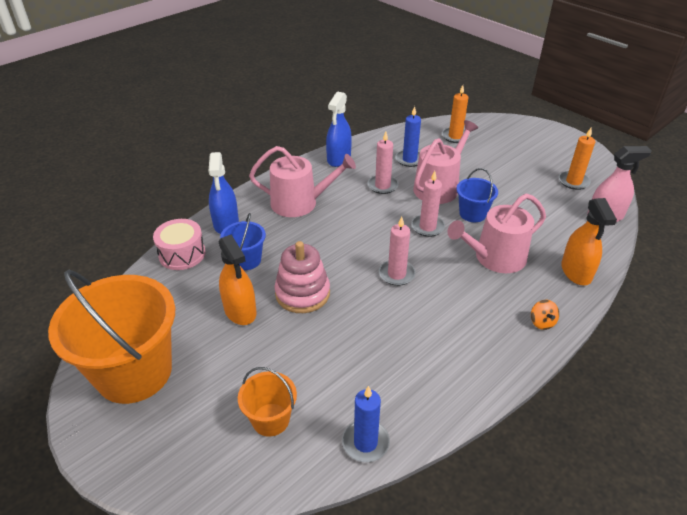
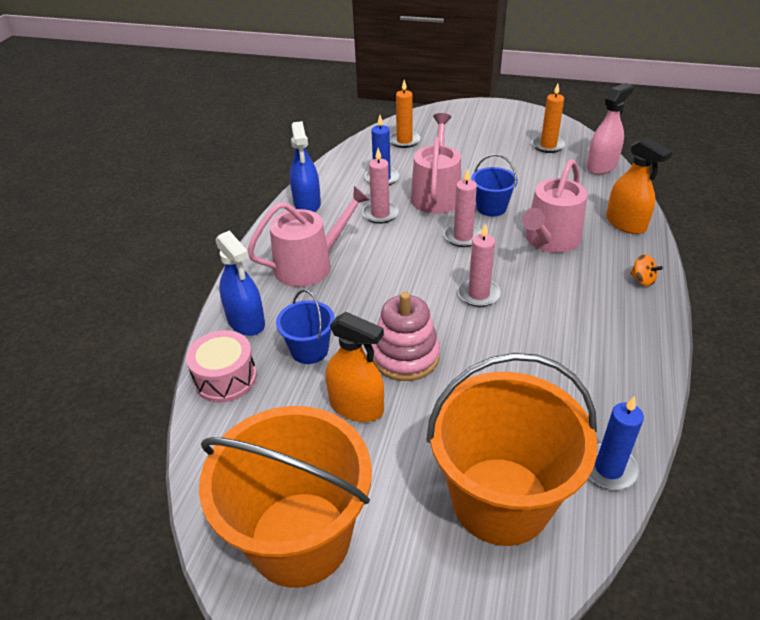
camera: 30 degrees left, 0 degrees up
(270, 419) = (500, 500): orange bucket -> orange bucket, size x2.10

